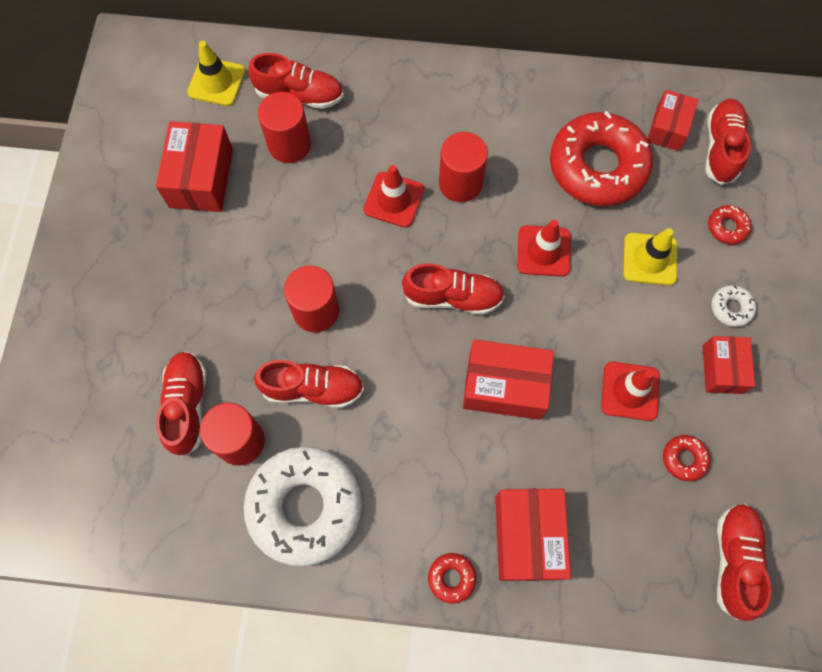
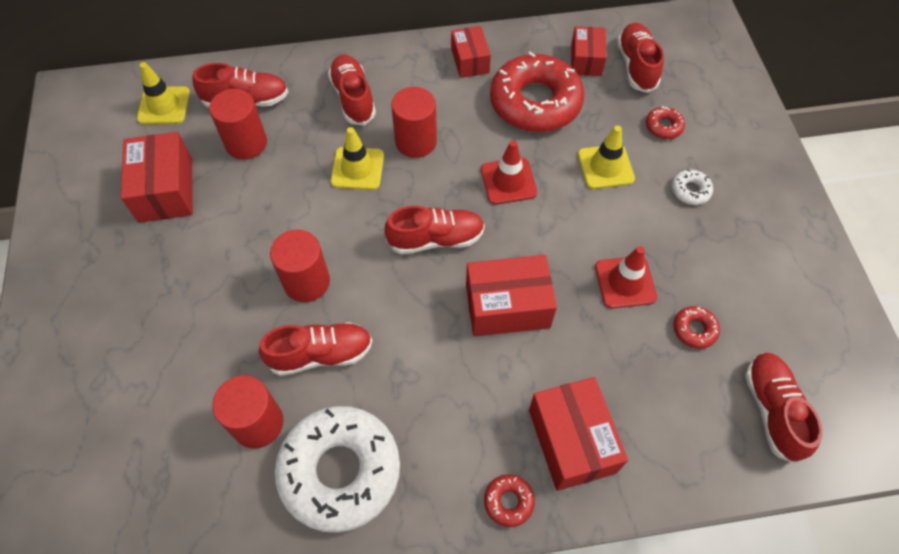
camera: 15 degrees left, 10 degrees down
(187, 405) = (194, 402): red shoe -> red shoe (353, 98)
(394, 200) = (357, 168): red traffic cone -> yellow traffic cone
(722, 369) = (701, 243): red box -> red box (470, 61)

